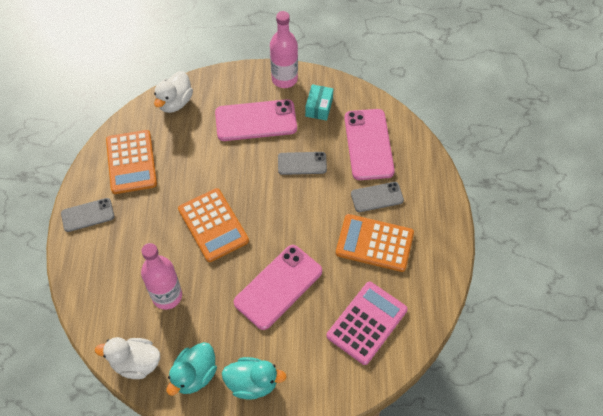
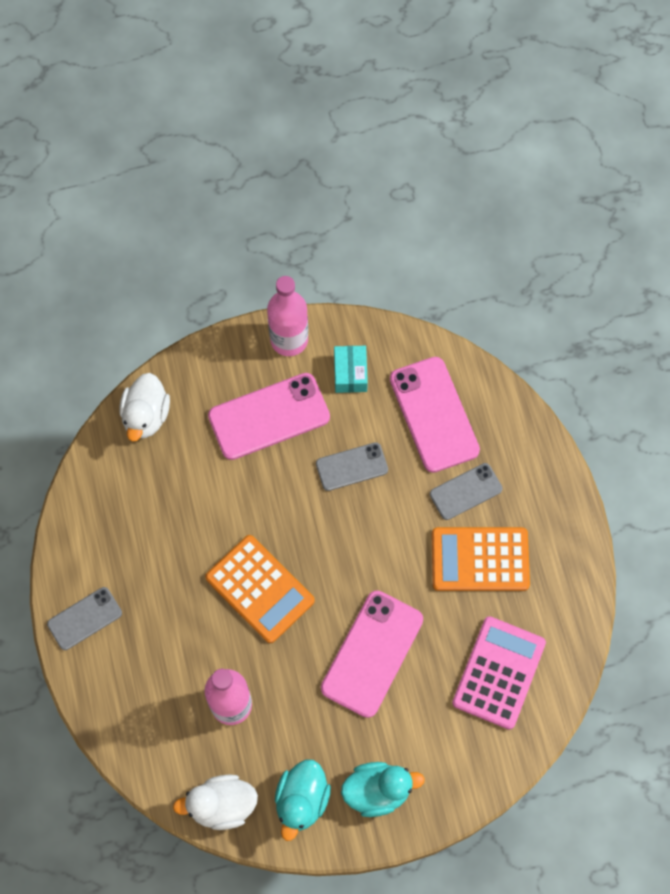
camera: 15 degrees left, 10 degrees up
(131, 162) = (117, 524): orange calculator -> none

